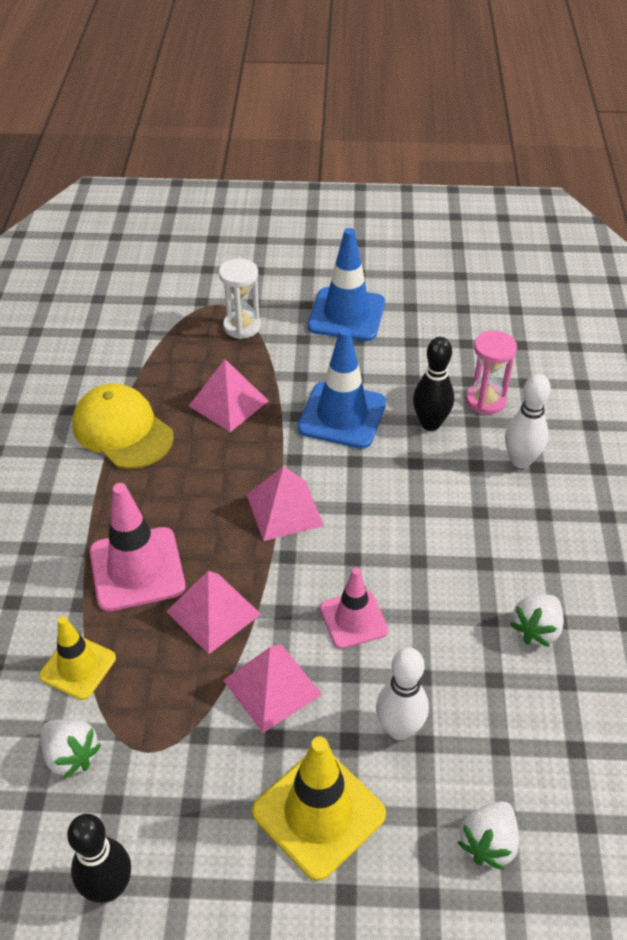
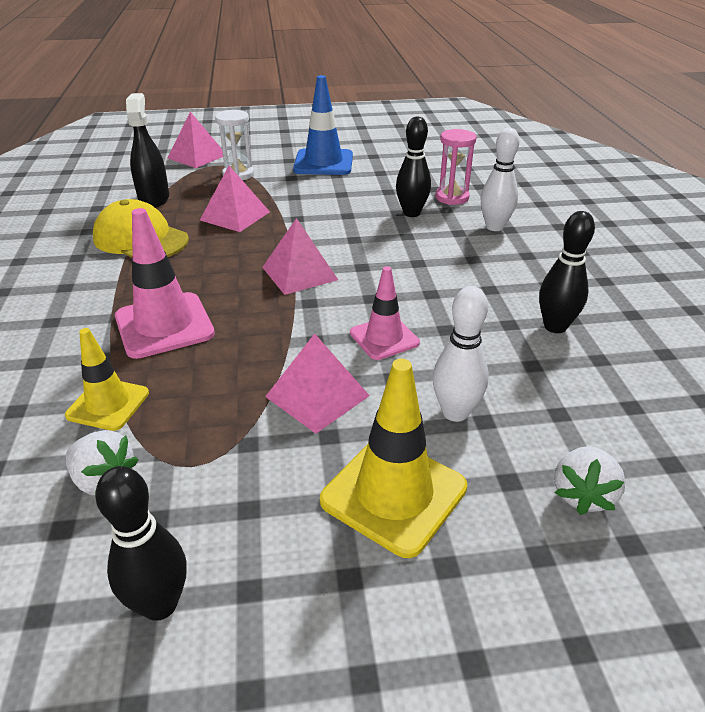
camera: 10 degrees left, 10 degrees down
(142, 361) = (154, 198): none -> black spray bottle
(213, 612) = (245, 348): pink pyramid -> pink pyramid (197, 156)
(342, 415) = (335, 215): blue traffic cone -> none
(536, 629) = (555, 326): white strawberry -> black bowling pin

